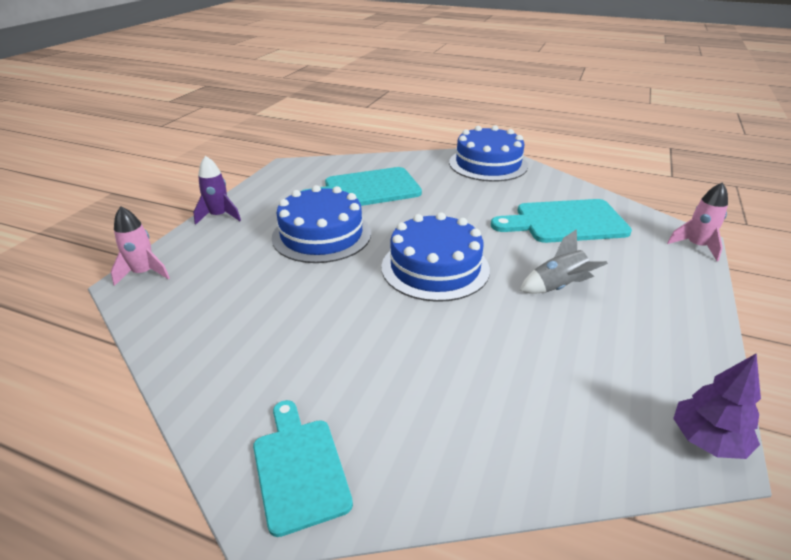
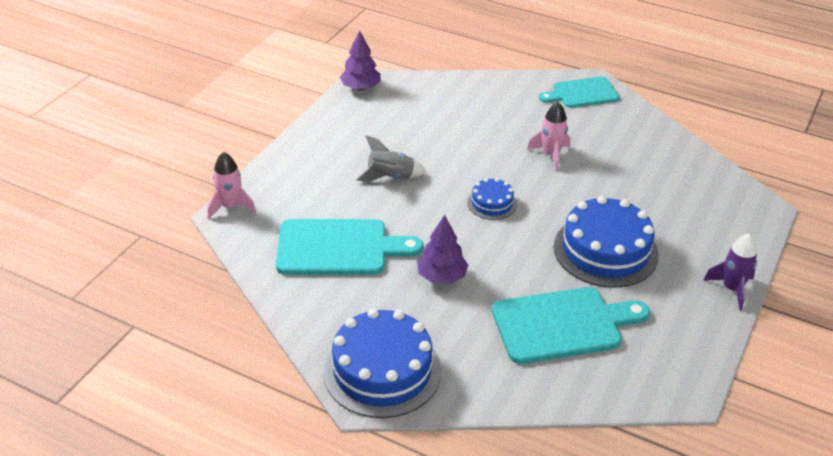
camera: 175 degrees left, 5 degrees up
(144, 273) = (759, 218): pink rocket -> pink rocket (551, 155)
(299, 468) = (582, 93): turquoise cutting board -> turquoise cutting board turned 90 degrees clockwise
(435, 267) = (492, 203): blue cake -> blue cake, size x0.50
(466, 209) = (441, 277): none -> purple tree

